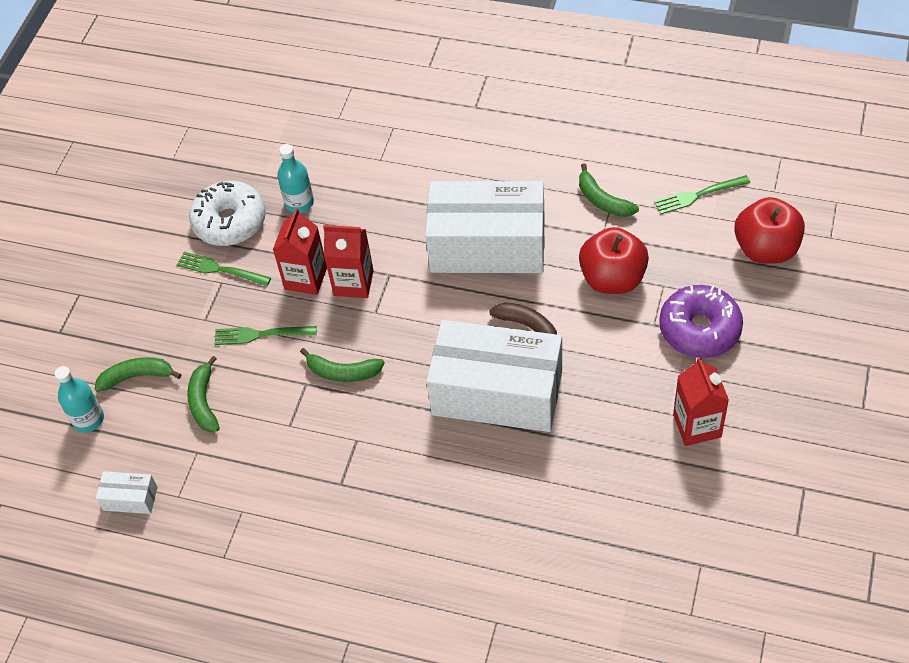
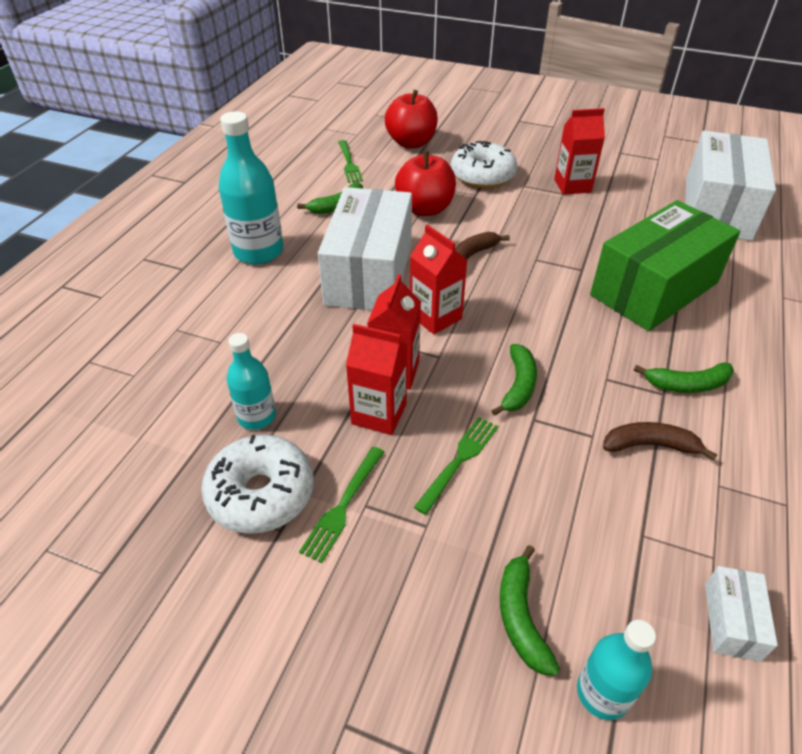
camera: 90 degrees left, 10 degrees down
(204, 402) = (563, 526): green banana -> green banana (687, 384)
(261, 334) = (459, 461): green fork -> green fork turned 150 degrees counterclockwise
(280, 466) = (650, 445): none -> brown banana
(427, 305) = (435, 317): none -> red carton
(494, 494) = (654, 289): none -> green box
(497, 392) = (543, 279): white box -> white box (717, 208)
(509, 154) = (258, 252): none -> turquoise bottle
(699, 329) = (482, 176): purple donut -> white donut

